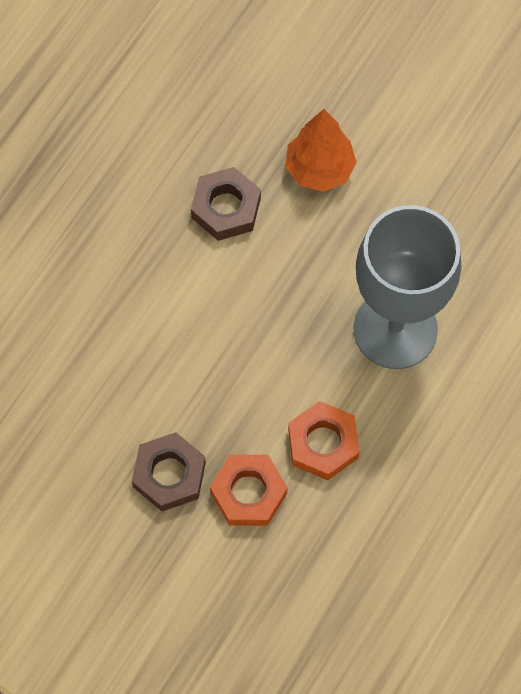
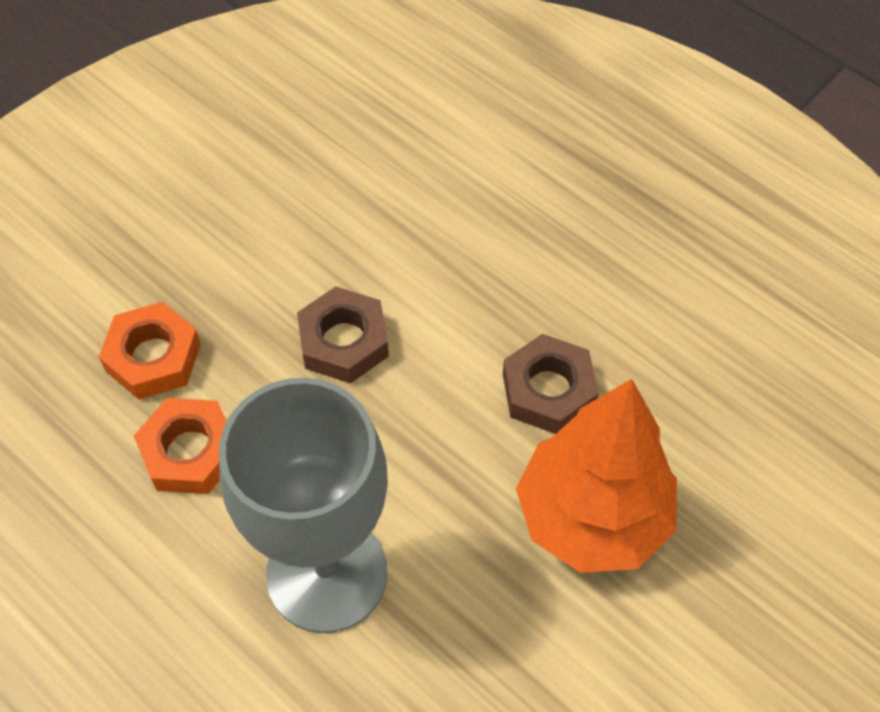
camera: 100 degrees right, 10 degrees down
(169, 475) = (203, 278): brown nut -> brown nut (343, 341)
(319, 169) = (592, 517): orange tree -> orange tree, size x1.53

